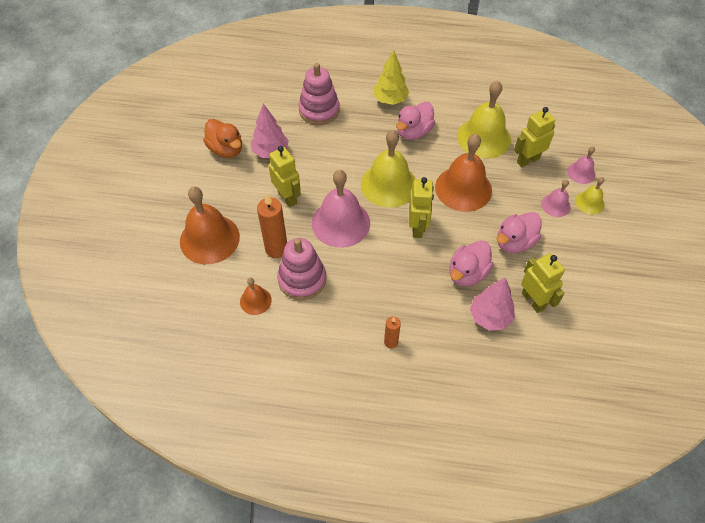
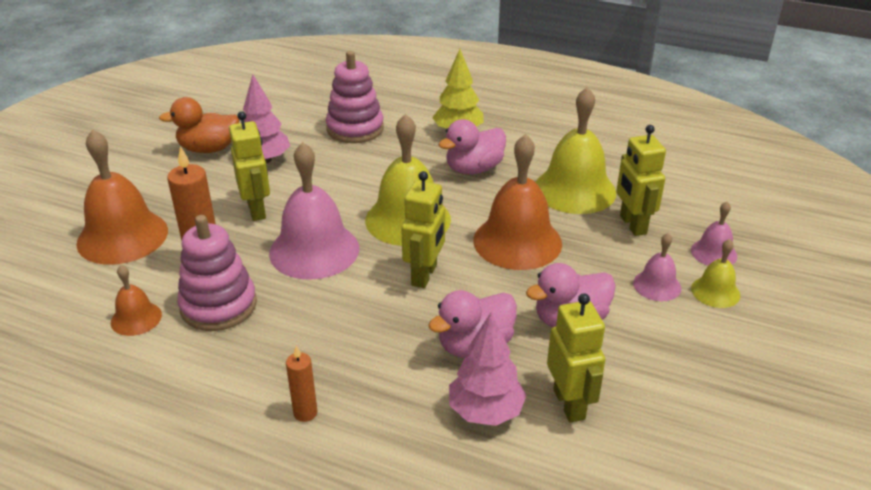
camera: 15 degrees right, 20 degrees down
(226, 149) = (209, 149): orange duck -> orange duck turned 105 degrees clockwise
(527, 160) = (632, 225): yellow robot -> yellow robot turned 90 degrees counterclockwise

